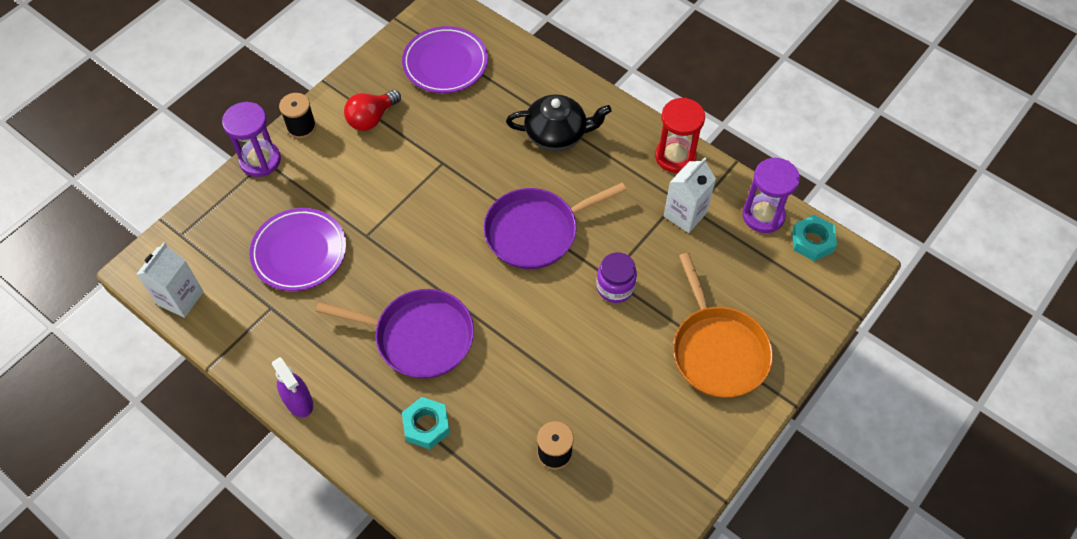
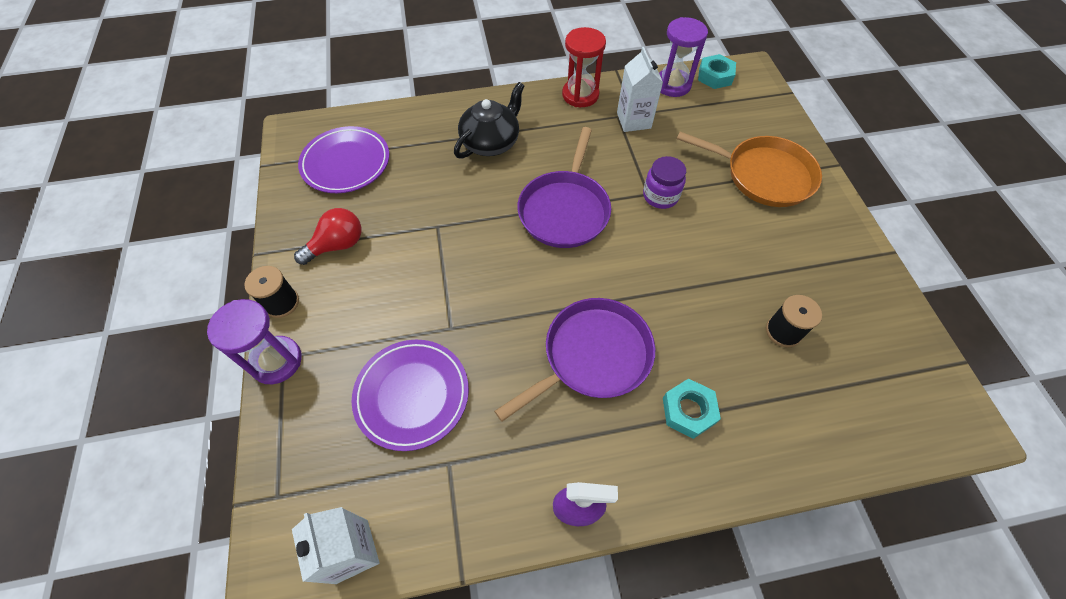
camera: 50 degrees left, 0 degrees up
(371, 118) = (337, 245): red light bulb -> red light bulb turned 120 degrees counterclockwise

